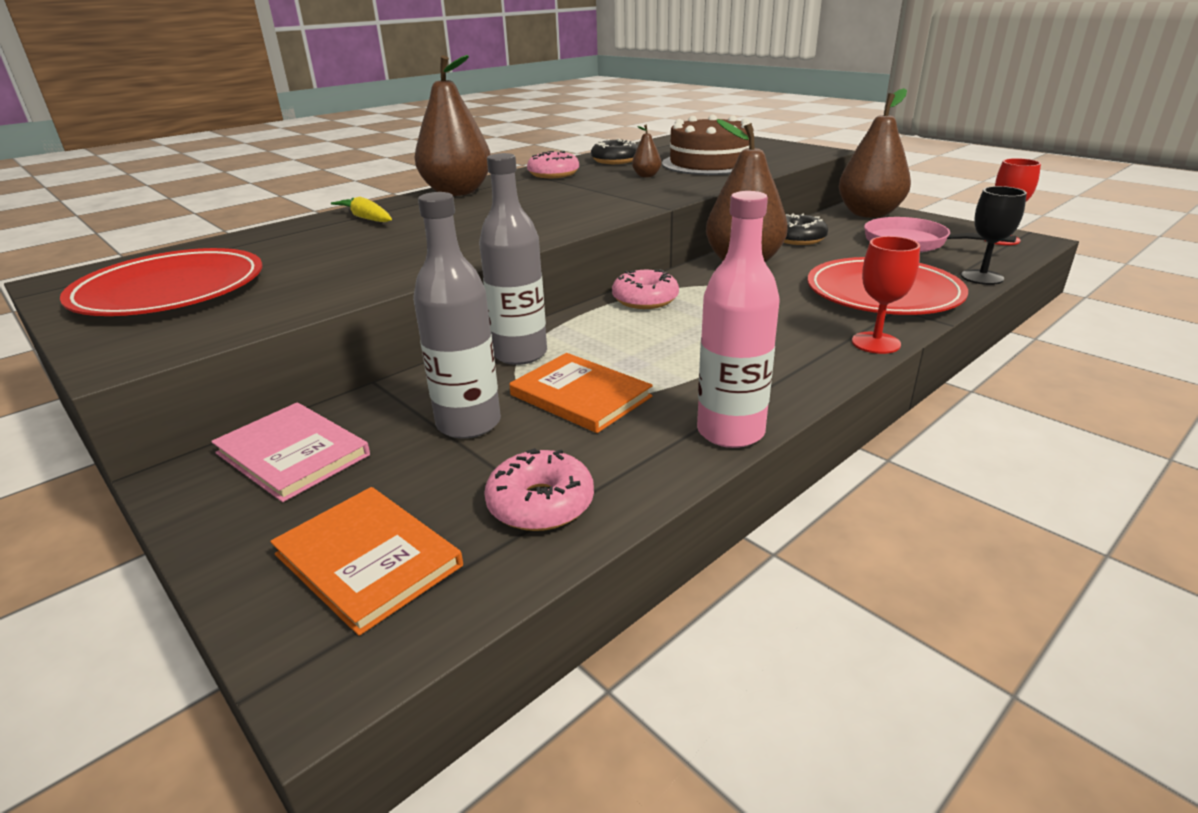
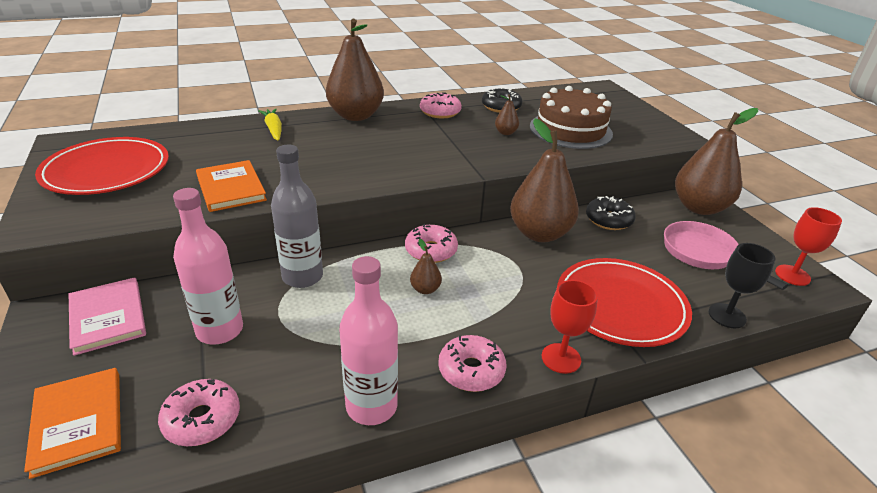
camera: 20 degrees right, 5 degrees up
(468, 423) = (220, 330): grey bottle -> pink bottle
(580, 396) = (306, 332): orange book -> orange book (231, 188)
(676, 329) = (425, 289): none -> brown pear
(800, 375) = (471, 370): none -> pink donut

